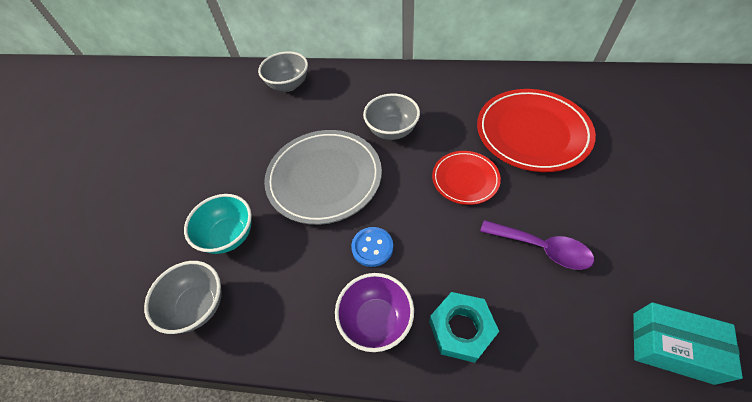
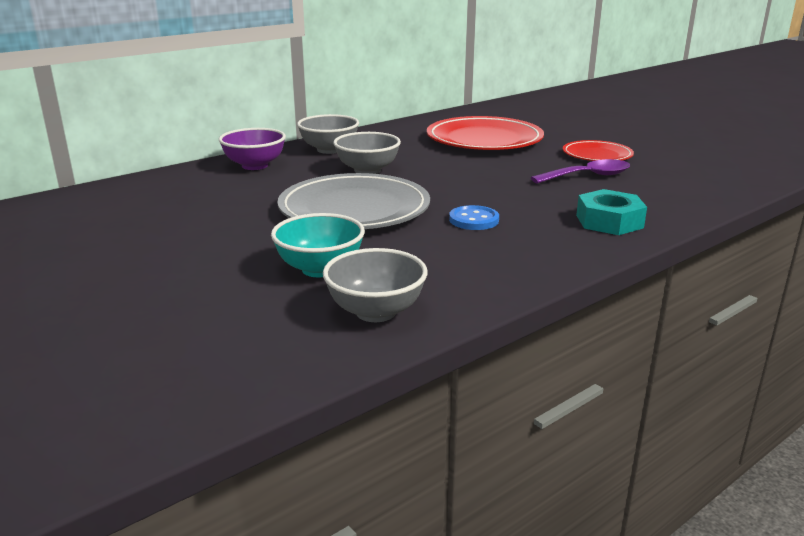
camera: 50 degrees left, 30 degrees down
(288, 85) = (191, 181): grey bowl -> grey bowl (329, 150)
(376, 320) = (548, 244): purple bowl -> purple bowl (255, 166)
(465, 179) = (478, 170): red plate -> red plate (597, 155)
(671, 347) = (718, 179): turquoise box -> none

